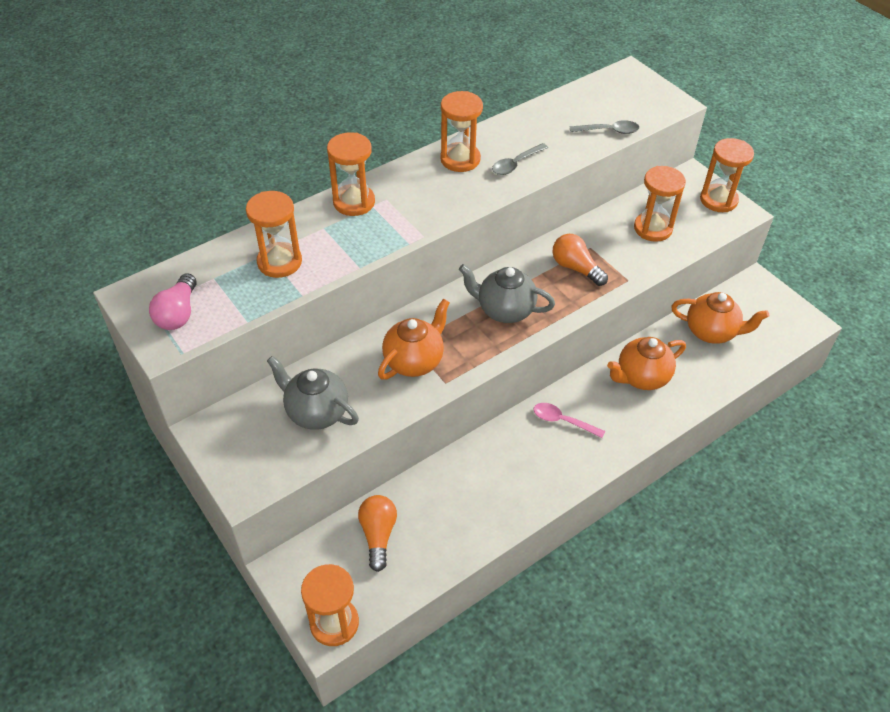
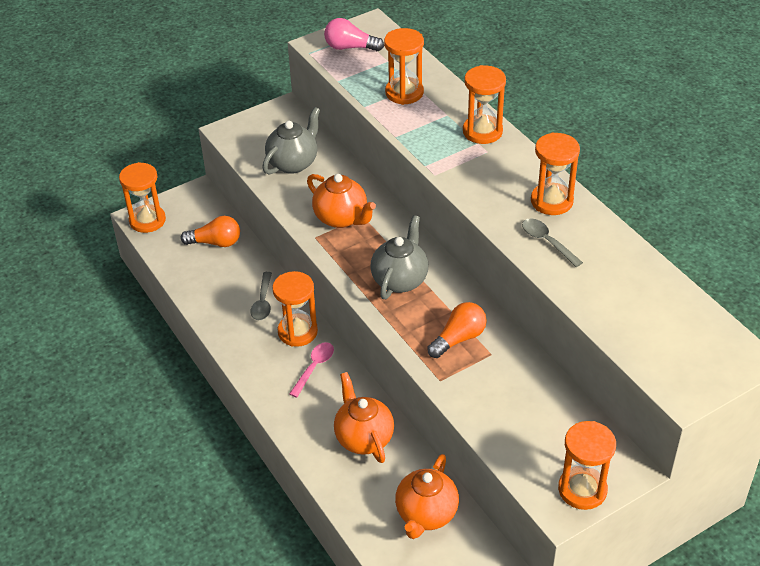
camera: 95 degrees right, 5 degrees down
(609, 131) = (615, 324): grey spoon -> grey spoon (263, 302)
(653, 228) = (525, 414): orange hourglass -> orange hourglass (297, 332)

